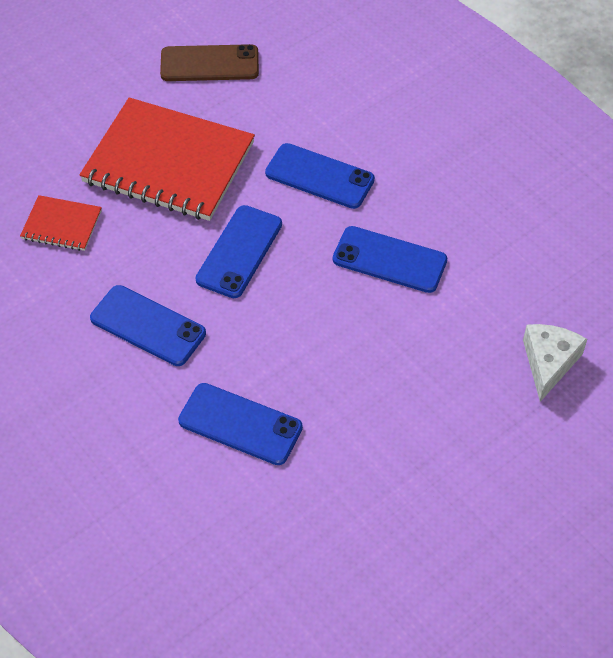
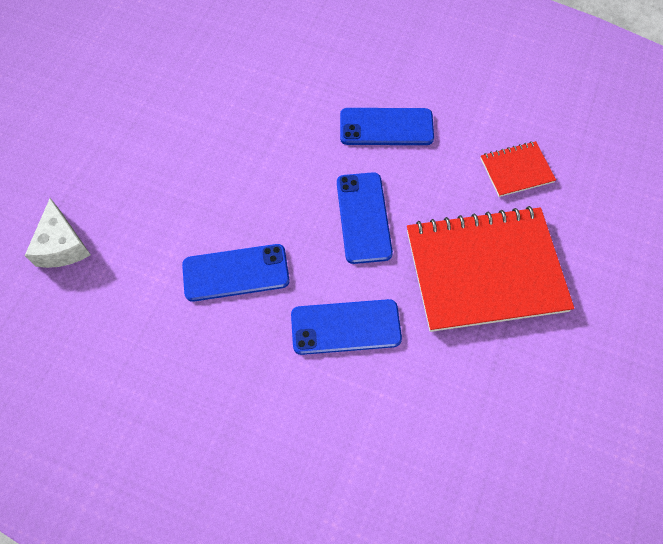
camera: 150 degrees right, 10 degrees up
(209, 64) = (542, 408): brown phone -> none
(240, 424) = (273, 94): blue phone -> none

